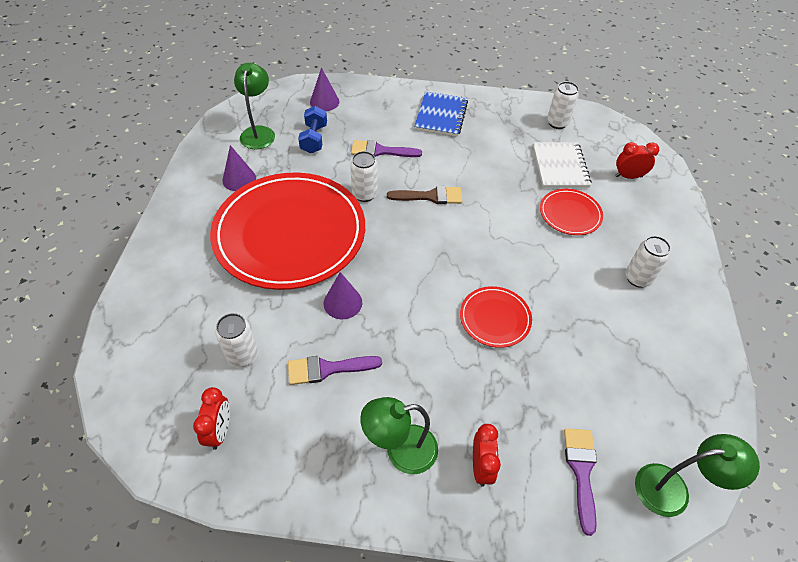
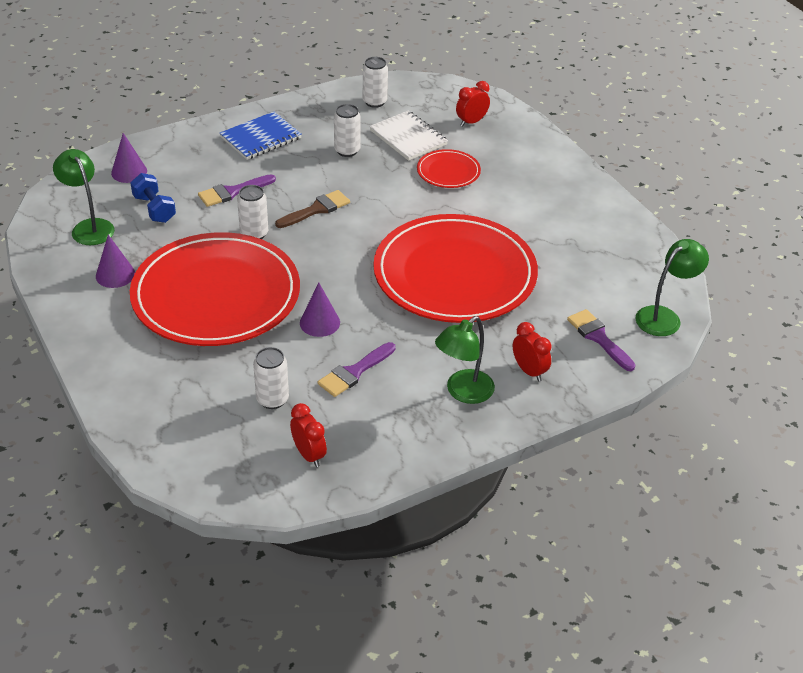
camera: 35 degrees left, 10 degrees down
(441, 115) = (261, 138): blue notebook -> blue notebook turned 75 degrees clockwise
(495, 318) = (455, 274): red plate -> red plate, size x2.32
(637, 278) = (539, 196): white can -> white can (347, 151)

